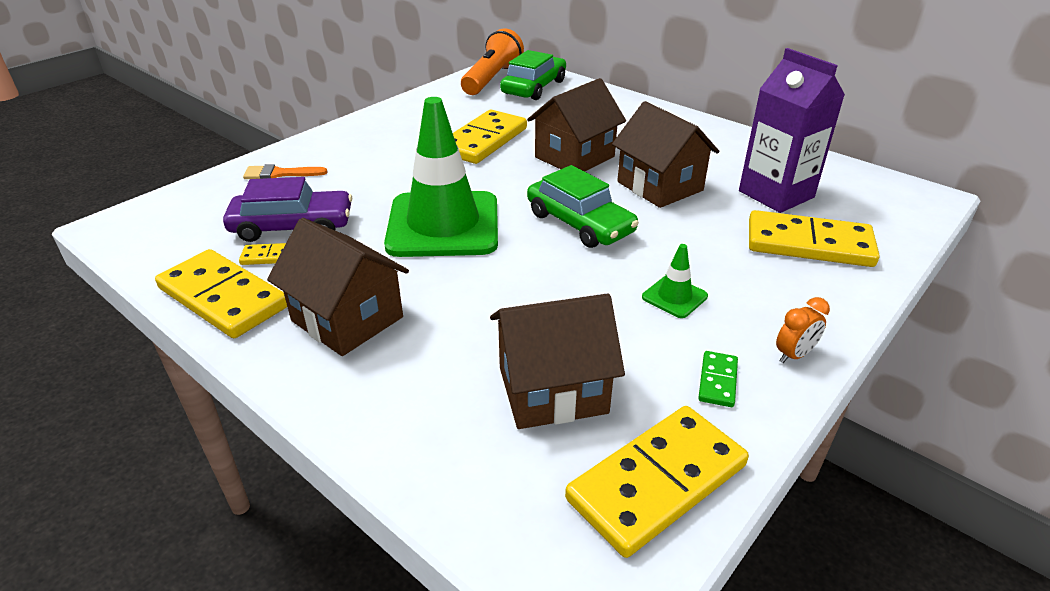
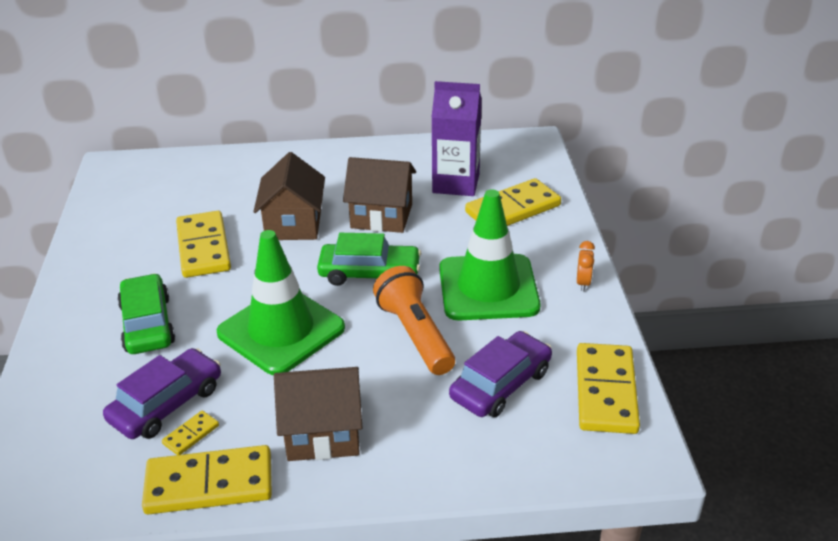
camera: 45 degrees left, 0 degrees up
(279, 174) = (73, 373): orange brush -> none
(491, 79) = (118, 186): orange flashlight -> orange flashlight (415, 334)
(534, 87) = (169, 177): green car -> green car (147, 324)
(552, 390) = (501, 384): brown house -> purple car
(674, 297) = (488, 288): green traffic cone -> green traffic cone, size x2.43
(718, 381) = (568, 322): green domino -> none

